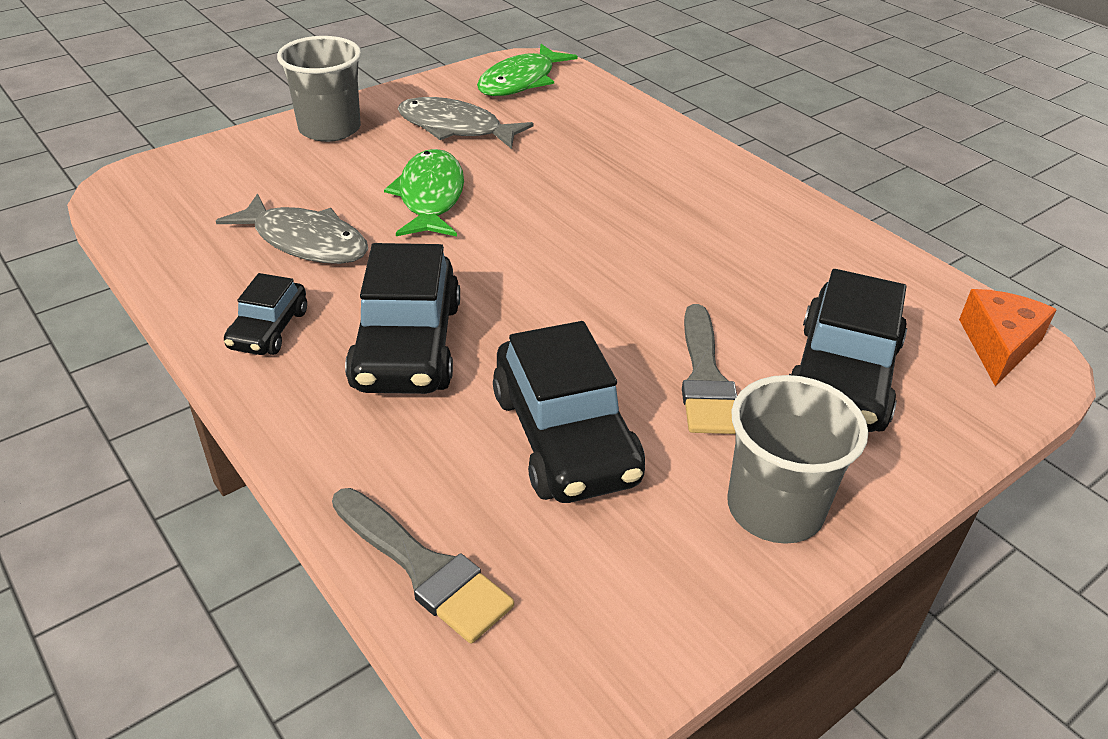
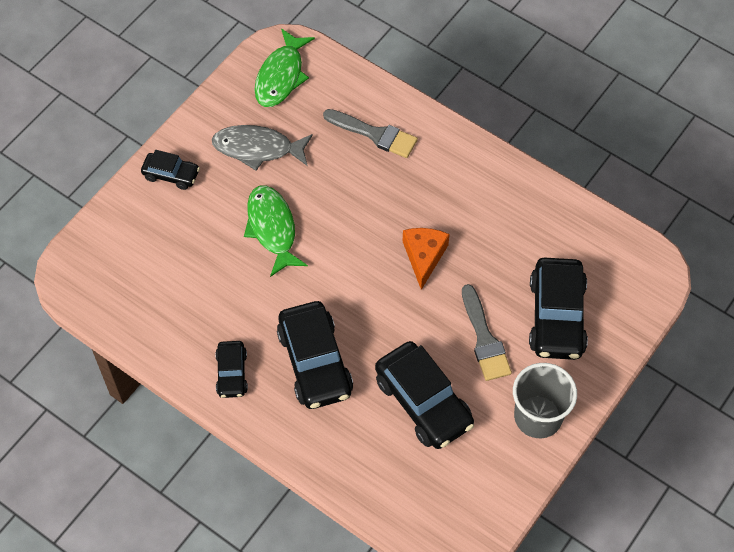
camera: 15 degrees left, 20 degrees up
(305, 241) = (214, 294): grey fish -> none
(330, 129) = (171, 175): grey cup -> black car
(424, 568) = (385, 500): grey brush -> grey brush (375, 134)
(998, 345) = (638, 266): orange cheese -> orange cheese (424, 257)

